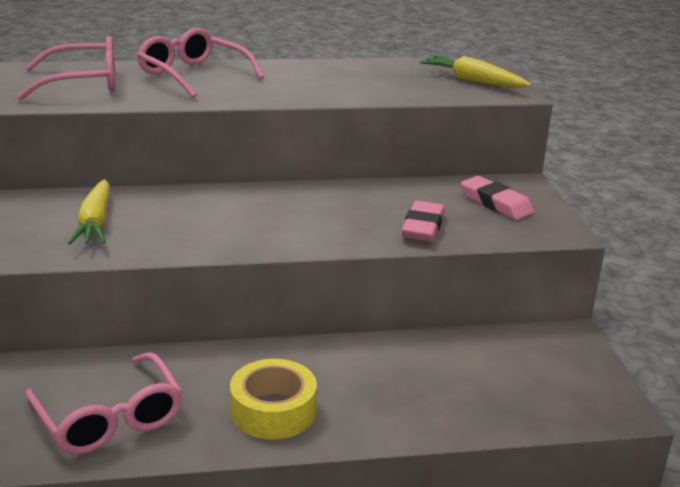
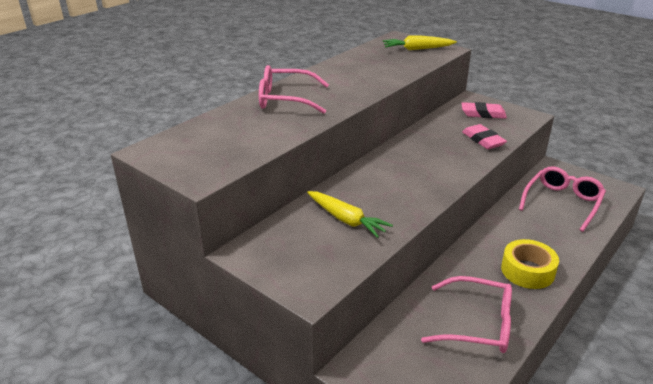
camera: 40 degrees left, 5 degrees up
(82, 83) = (239, 131): pink glasses -> pink glasses (562, 203)

